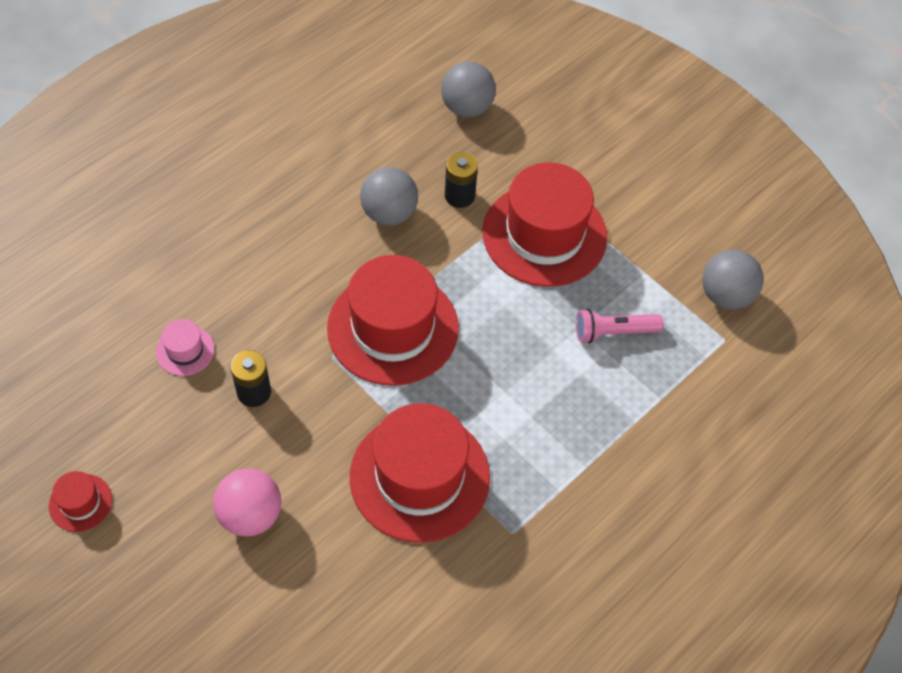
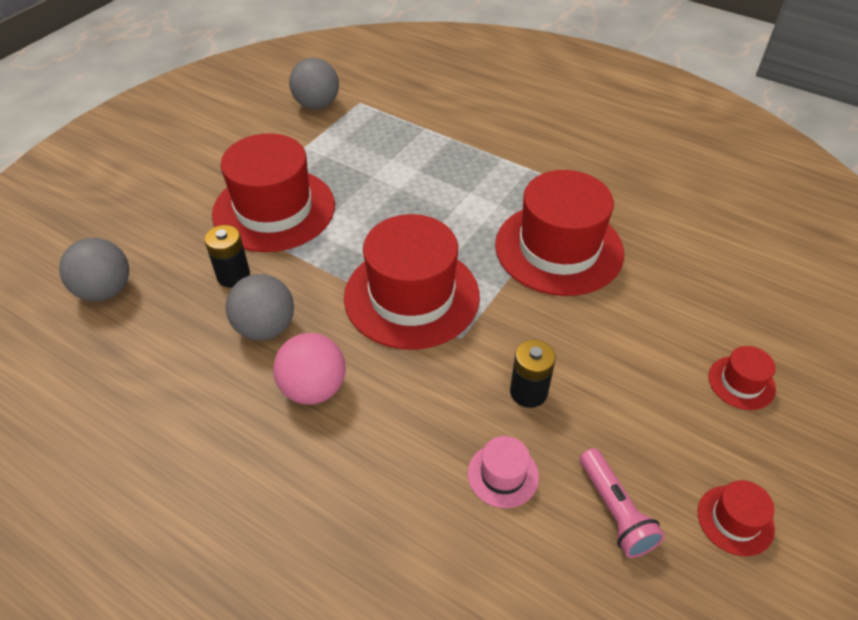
camera: 100 degrees left, 10 degrees down
(199, 576) = (741, 383): none -> red hat
(250, 515) = (660, 358): pink ball -> pink ball (313, 388)
(613, 332) = (370, 157): pink flashlight -> pink flashlight (615, 511)

